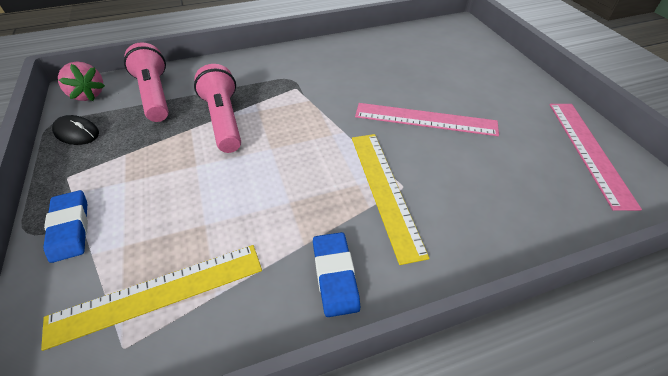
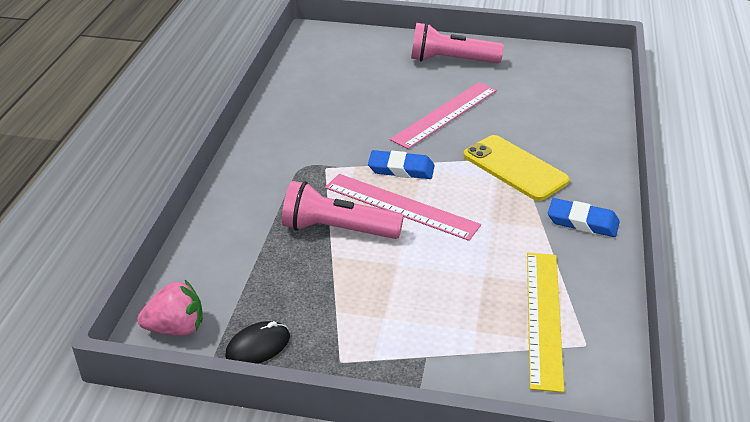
camera: 60 degrees left, 10 degrees down
(70, 228) = (426, 365): blue eraser -> blue eraser (401, 169)
(155, 95) = (236, 270): pink flashlight -> pink flashlight (451, 60)
(385, 190) = (515, 168): yellow ruler -> yellow phone
(588, 151) = (543, 63): pink ruler -> pink ruler (401, 206)

